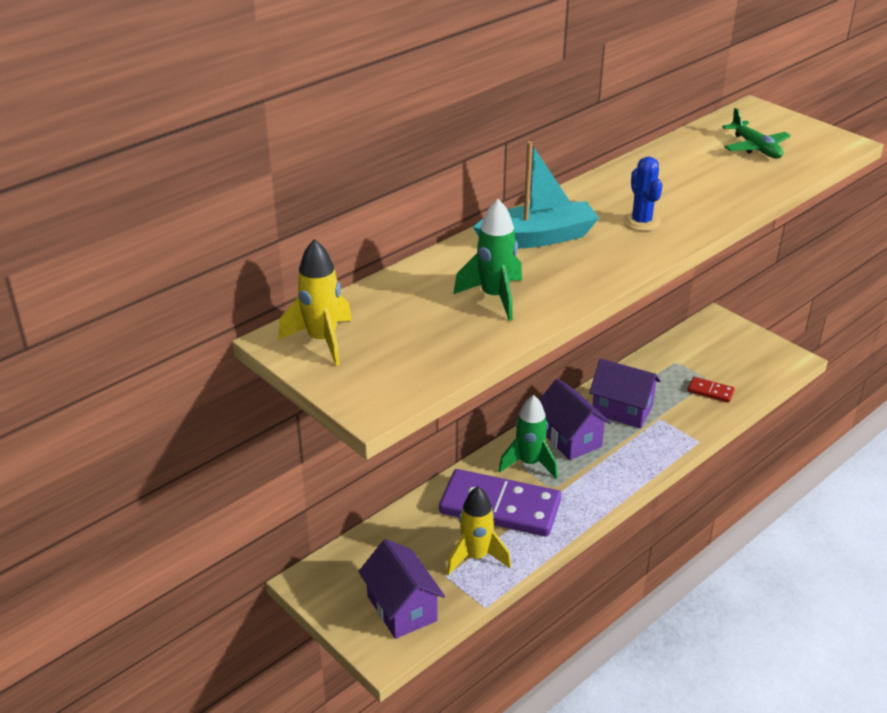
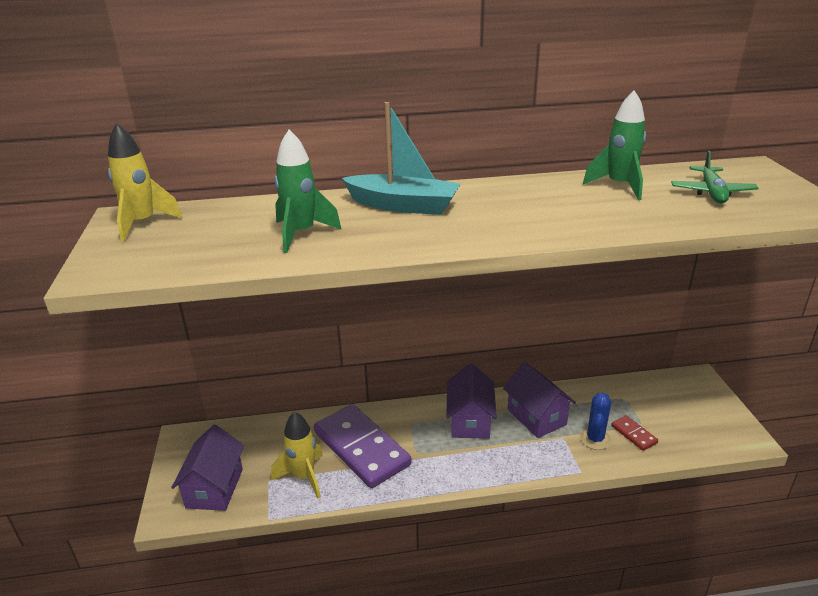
camera: 35 degrees right, 5 degrees down
(529, 463) = (418, 426): green rocket -> green rocket (619, 186)
(641, 222) = (510, 217): blue cactus -> blue cactus (595, 439)

